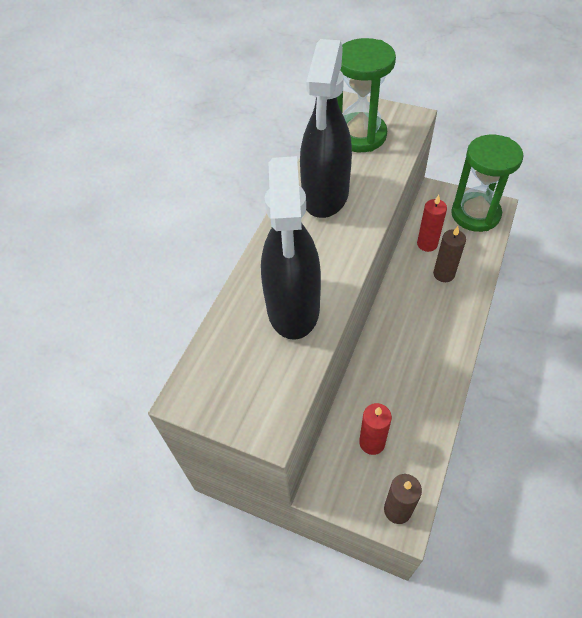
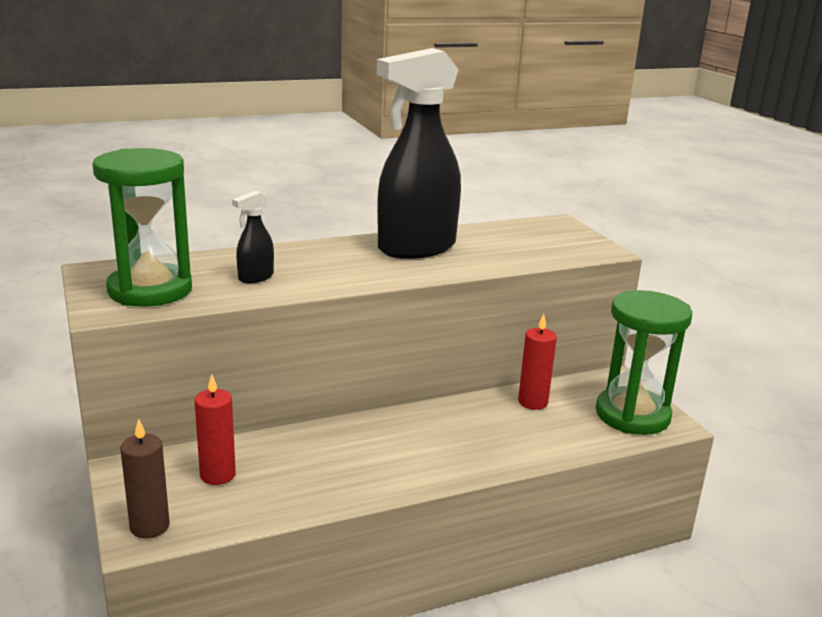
camera: 40 degrees right, 30 degrees down
(293, 308) = (255, 277): black spray bottle -> black spray bottle, size x0.42
(360, 135) = (524, 237): green hourglass -> green hourglass (150, 290)
(443, 274) = (509, 429): brown candle -> none

